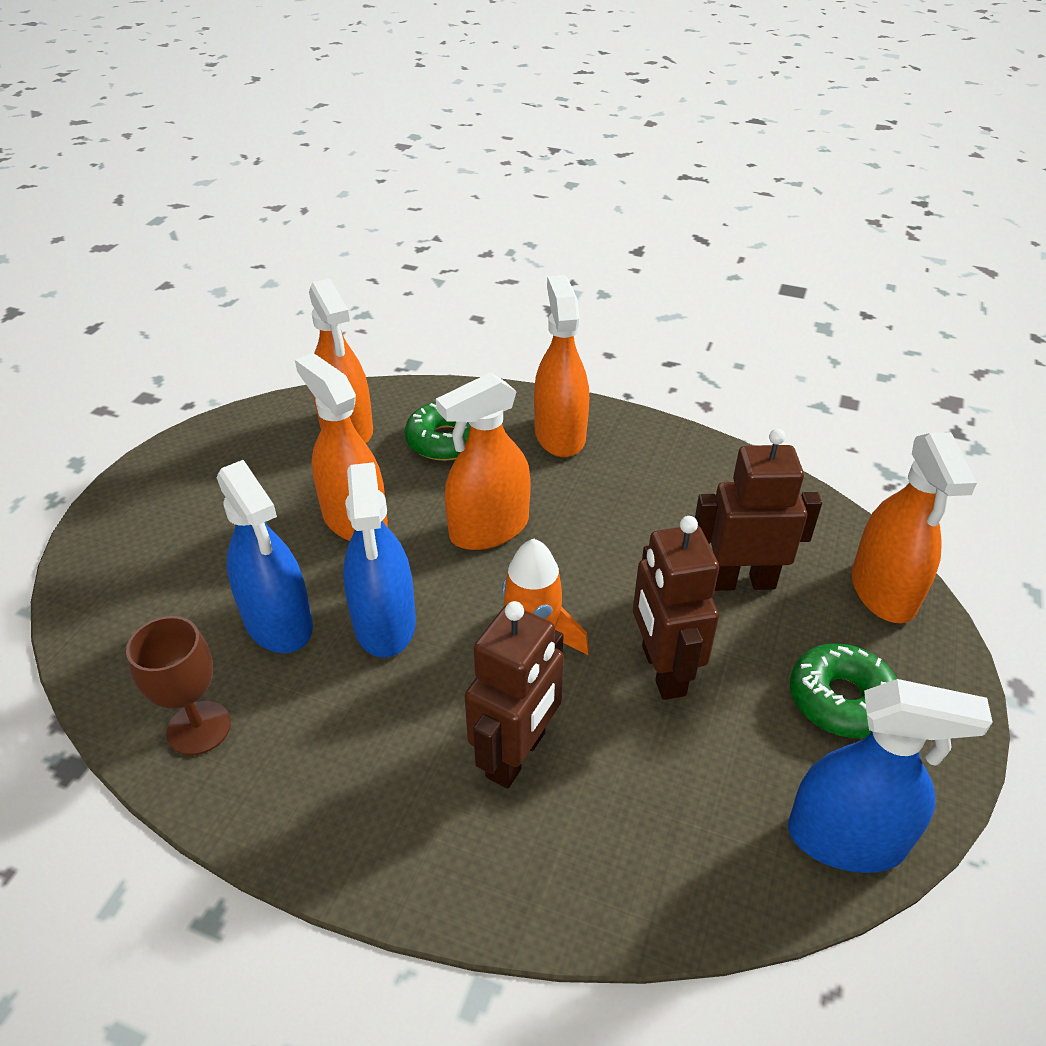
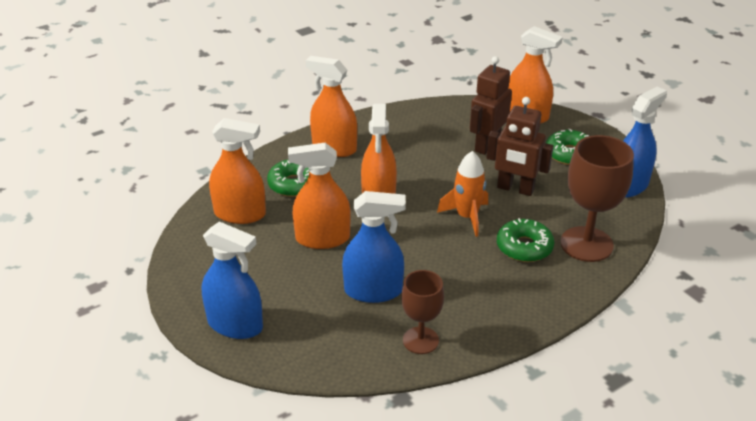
camera: 55 degrees left, 5 degrees down
(385, 623) = (409, 255): blue spray bottle -> blue spray bottle (235, 324)
(516, 755) = (524, 247): brown robot -> green donut
(601, 846) = (586, 244): none -> brown goblet

